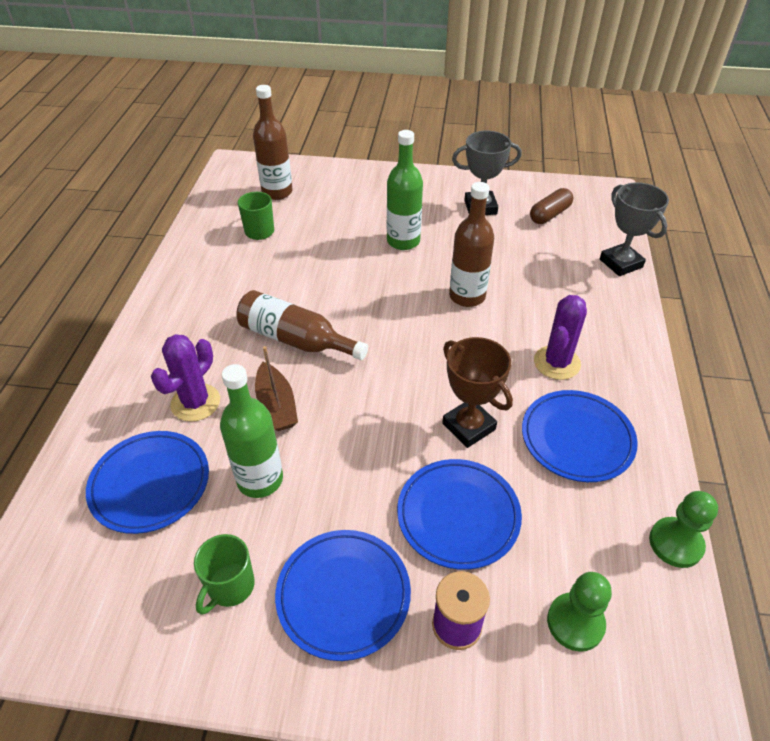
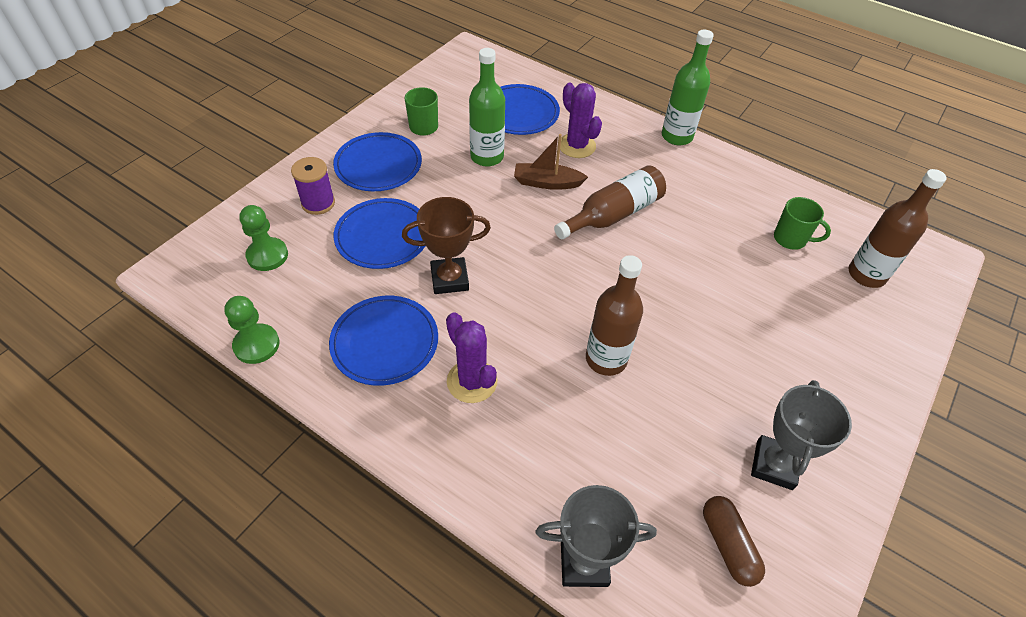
camera: 115 degrees right, 5 degrees up
(403, 241) = (728, 348): green bottle -> green bottle (676, 136)

